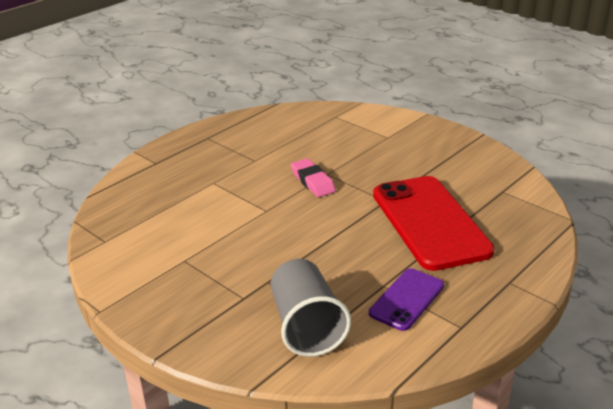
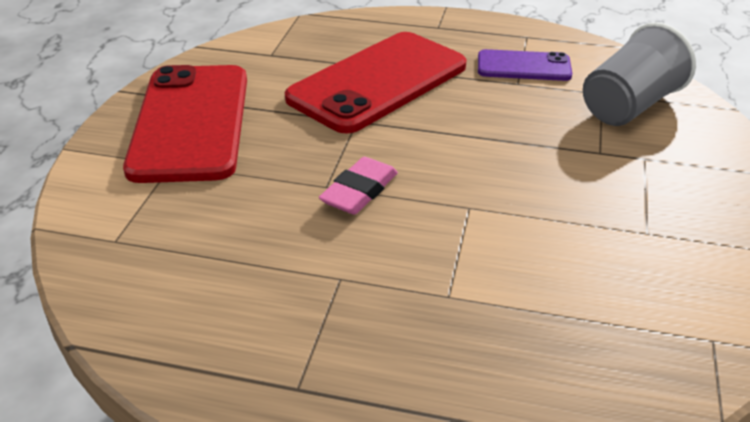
camera: 120 degrees left, 5 degrees up
(426, 148) = (190, 123): none -> red phone

